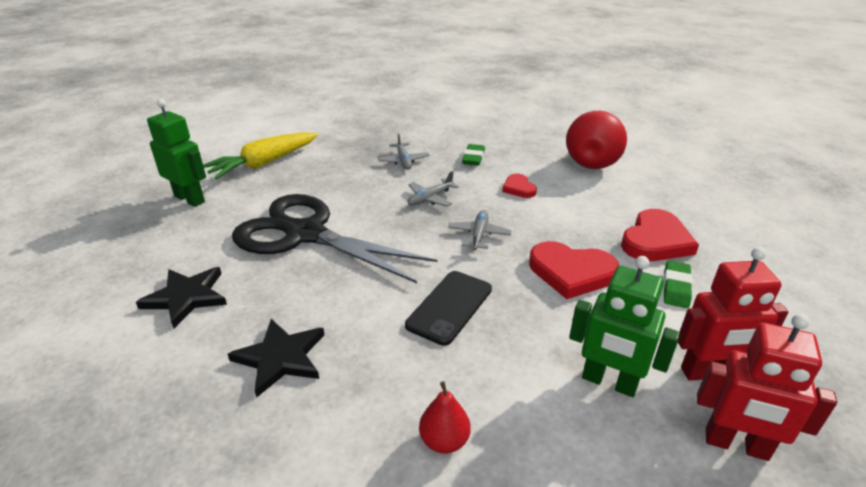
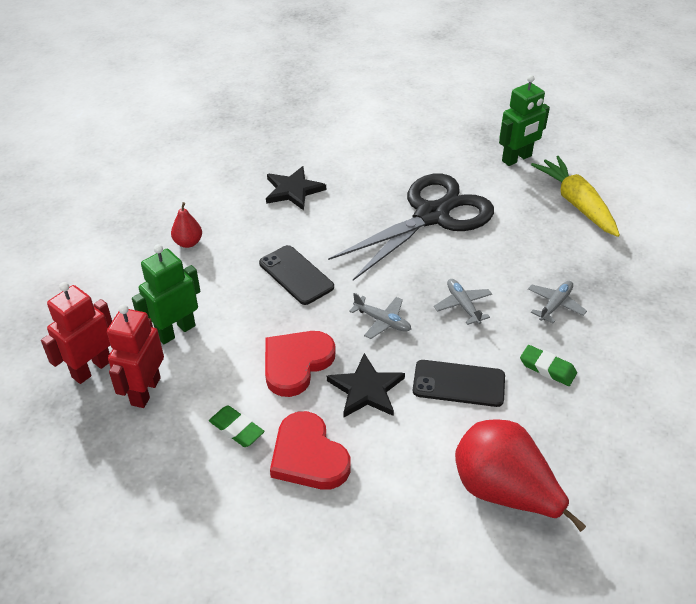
camera: 110 degrees right, 10 degrees up
(186, 297) = (376, 156): black star -> black star (366, 389)
(403, 161) = (555, 305): grey plane -> grey plane turned 120 degrees clockwise
(518, 188) = (458, 384): red heart -> black phone

